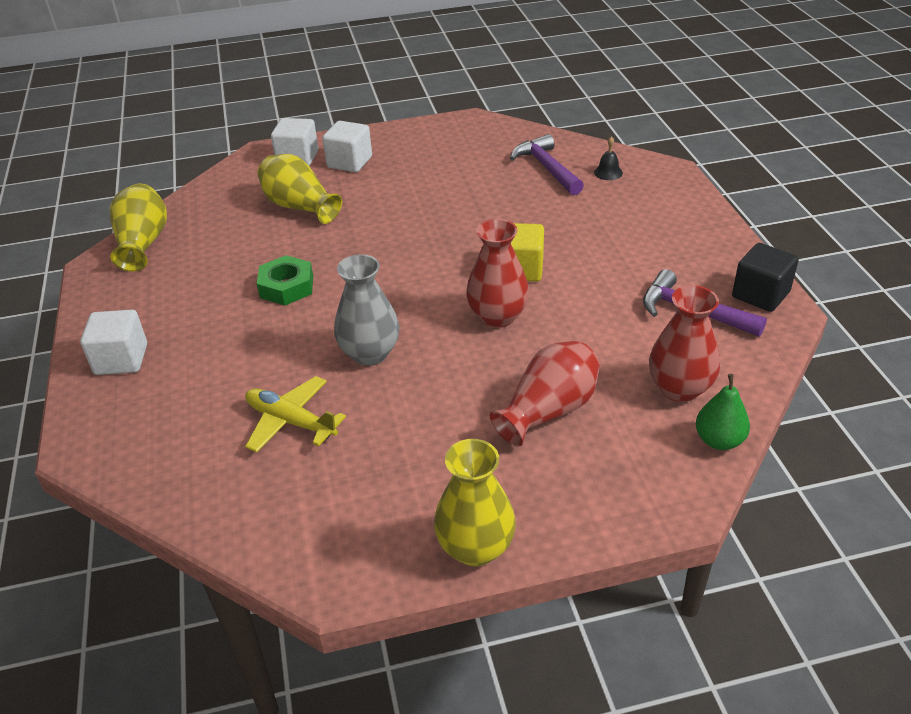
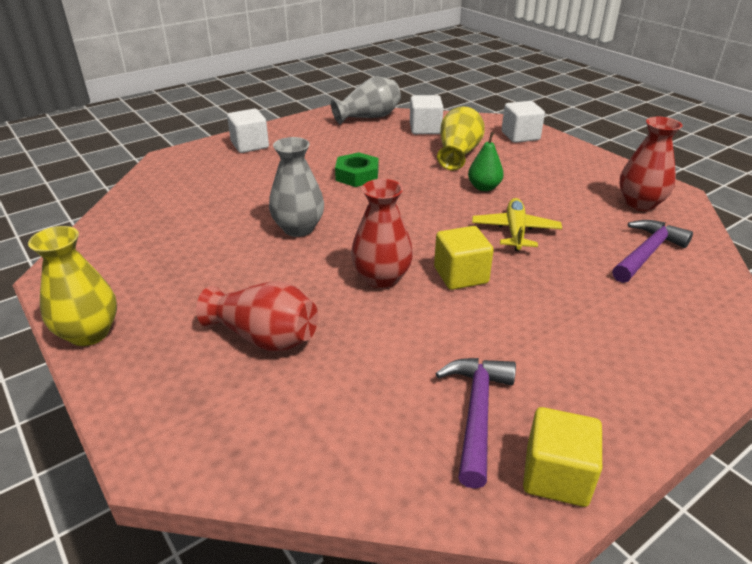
camera: 65 degrees right, 5 degrees down
(143, 243) = (369, 117): yellow vase -> grey vase
(291, 421) = (210, 217): yellow plane -> yellow plane (515, 231)
(349, 162) = (538, 156): white cube -> white cube (425, 129)
(608, 172) = (687, 295): black bell -> none
(679, 388) = (333, 425): red vase -> red vase (640, 204)
(719, 440) = (259, 475): green pear -> green pear (484, 187)
(760, 295) = (556, 475): black cube -> yellow cube

